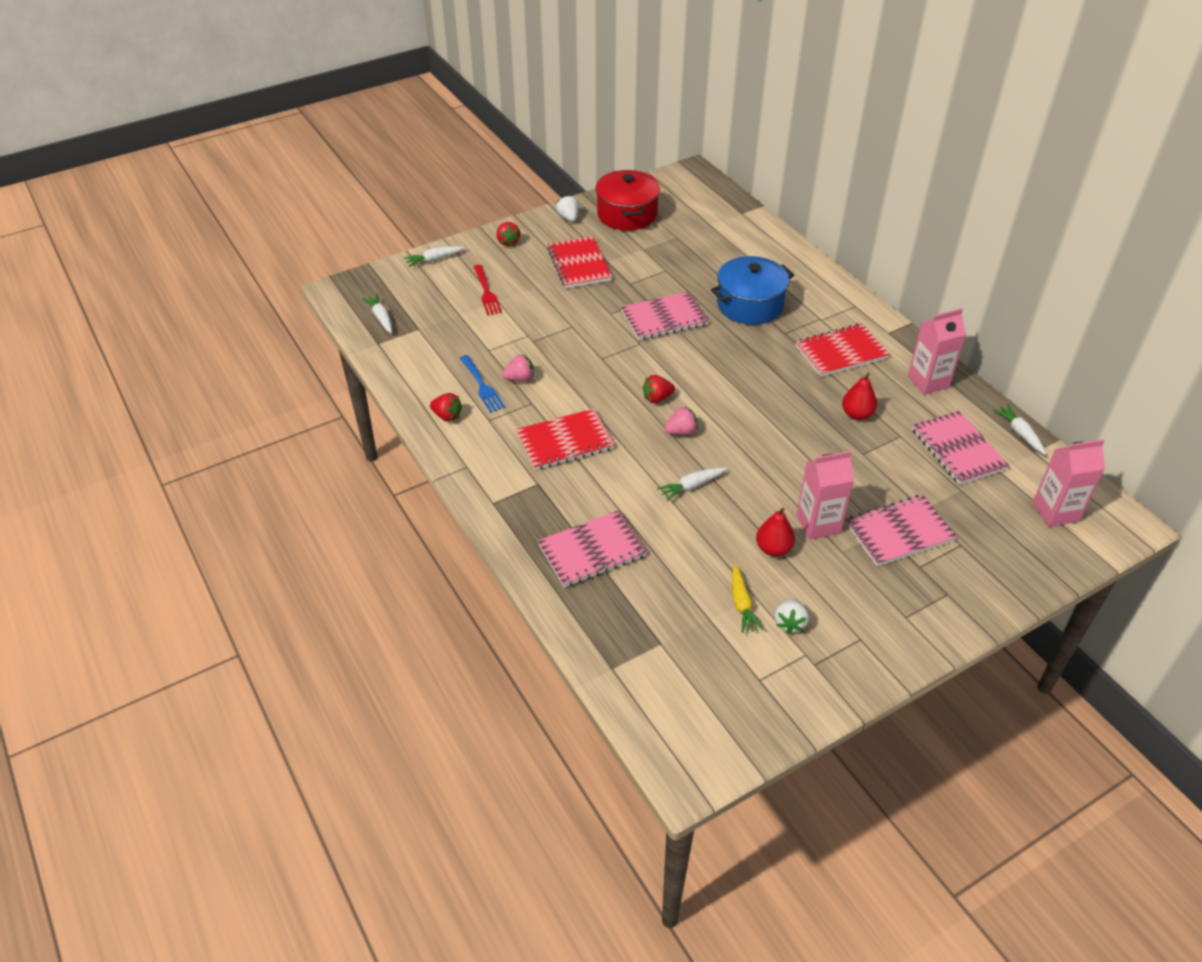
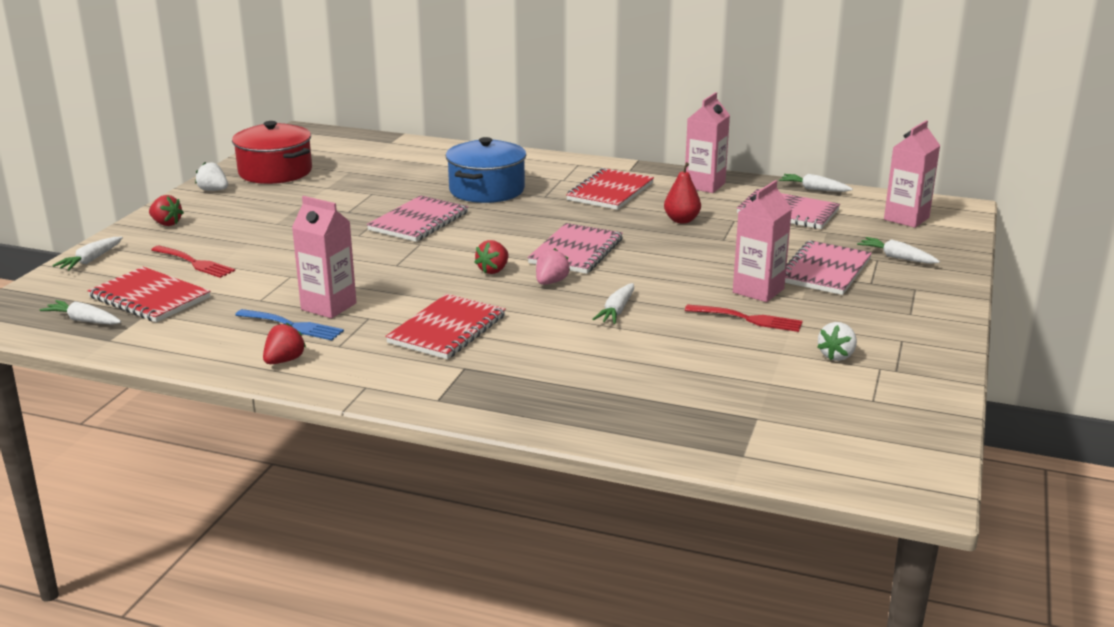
camera: 40 degrees left, 20 degrees down
(447, 416) = (284, 360): red strawberry -> red strawberry turned 45 degrees counterclockwise
(520, 378) = (328, 306): pink strawberry -> pink carton
(579, 264) = (274, 215): red notebook -> red notebook (149, 298)
(592, 551) = (594, 388): pink notebook -> pink notebook (576, 251)
(742, 604) = (781, 362): yellow carrot -> none
(773, 548) = (748, 319): red pear -> red fork
(790, 623) = (836, 356): white strawberry -> white strawberry turned 60 degrees clockwise
(981, 551) = (896, 257): none -> white carrot

